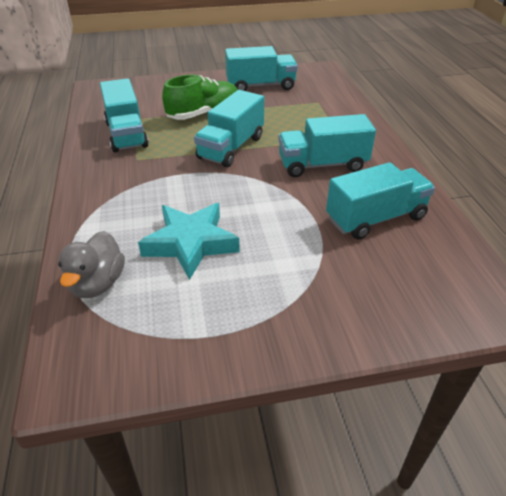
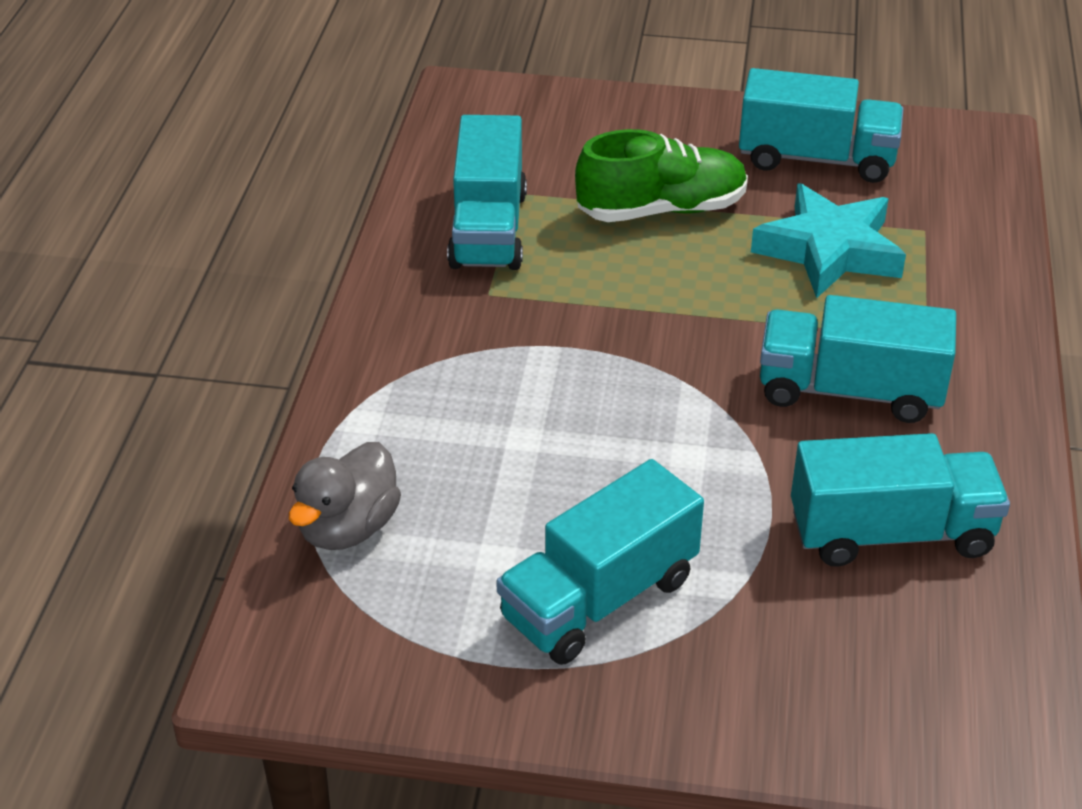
camera: 20 degrees right, 0 degrees up
(191, 243) = (525, 495): turquoise star -> turquoise star (829, 250)
(231, 147) = (682, 307): turquoise truck -> turquoise truck (599, 598)

